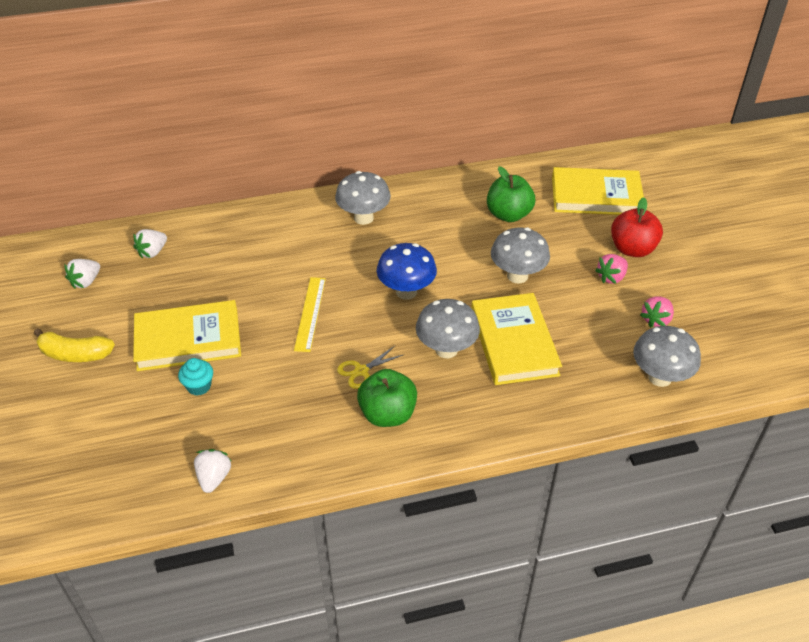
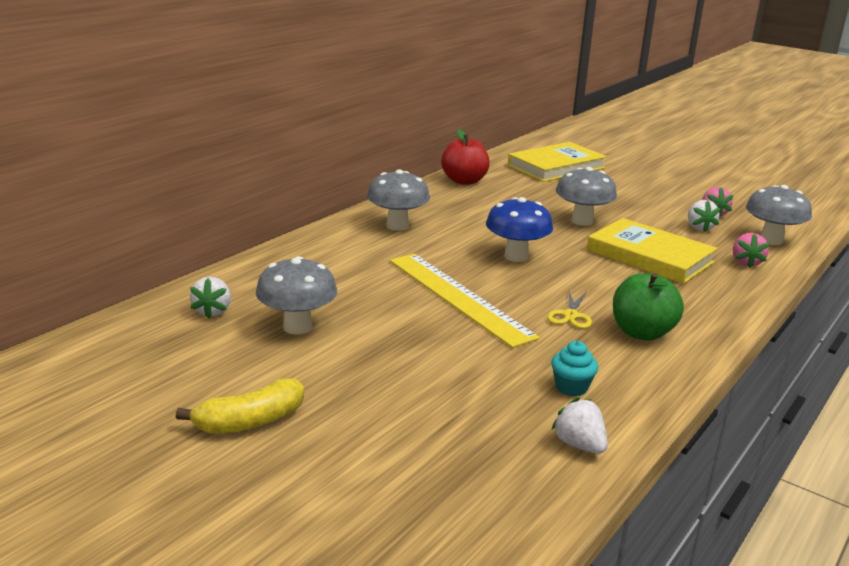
camera: 40 degrees left, 20 degrees down
(86, 282) = (163, 360): white strawberry -> white strawberry (699, 228)
(188, 340) = (368, 358): yellow book -> none
(199, 386) = (441, 386): turquoise cupcake -> turquoise cupcake (571, 387)
(310, 313) = (458, 297): yellow ruler -> yellow ruler, size x1.69
(446, 349) = (611, 278): grey mushroom -> grey mushroom (297, 327)
(508, 215) = (513, 192): green apple -> none
(611, 277) = (645, 202): pink strawberry -> pink strawberry (746, 263)
(632, 249) = (630, 185): red apple -> red apple (464, 181)

